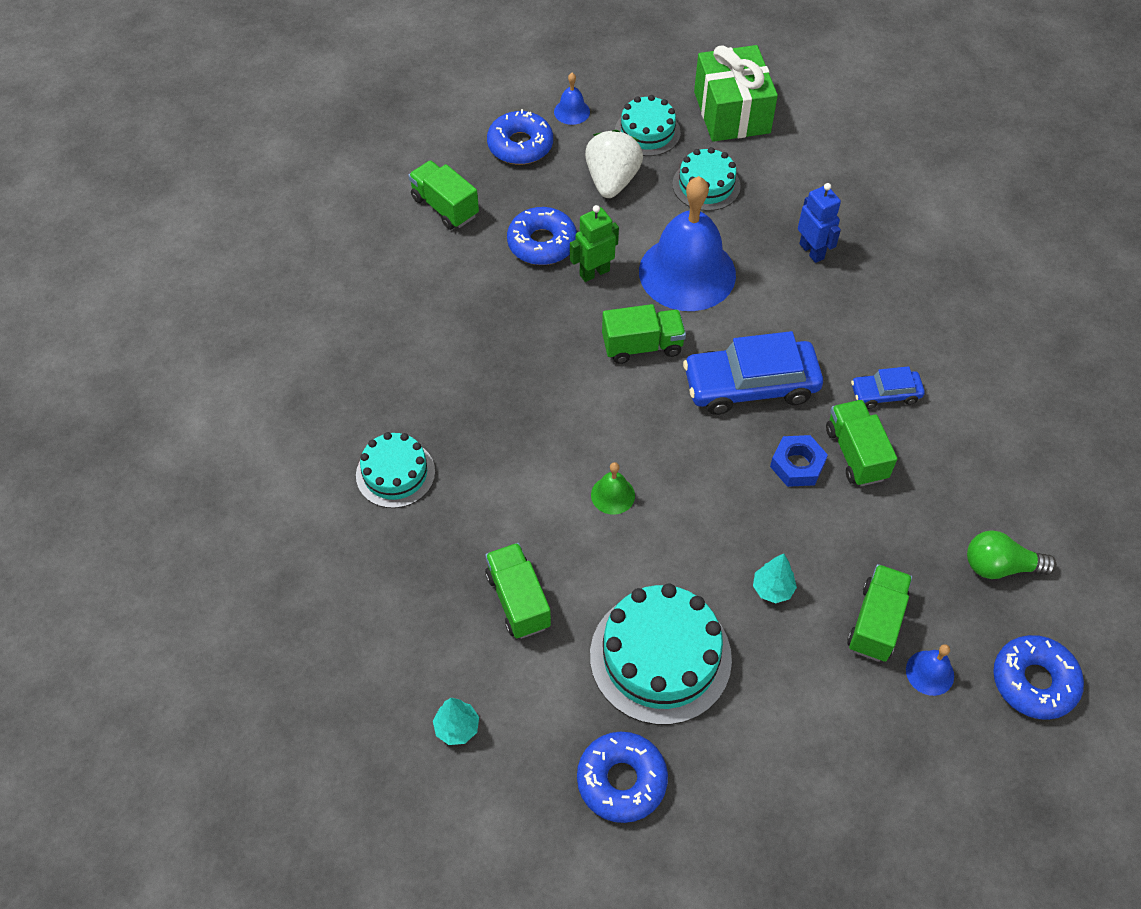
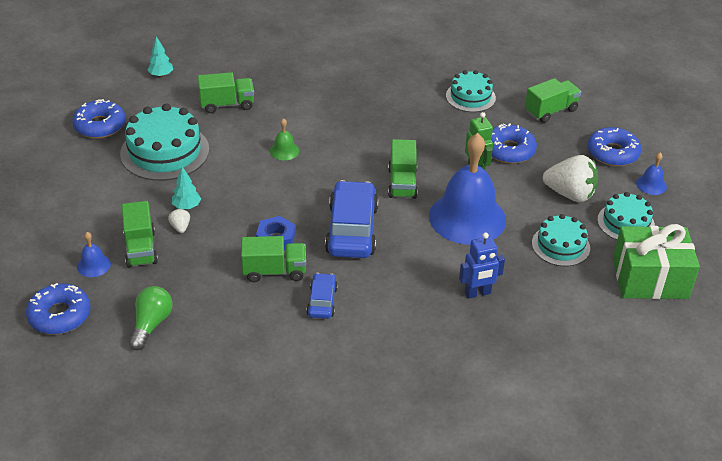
camera: 100 degrees right, 15 degrees down
(395, 473) = (331, 70): turquoise cake -> turquoise cake (470, 97)
(817, 585) = (180, 227): none -> white strawberry
(876, 622) = (141, 248): green truck -> green truck turned 45 degrees clockwise

